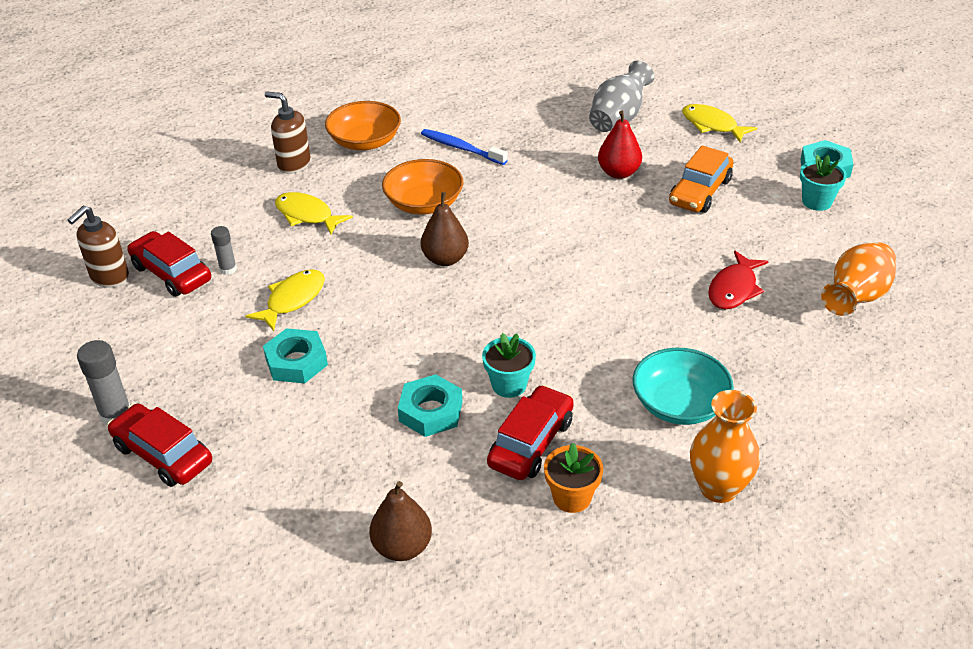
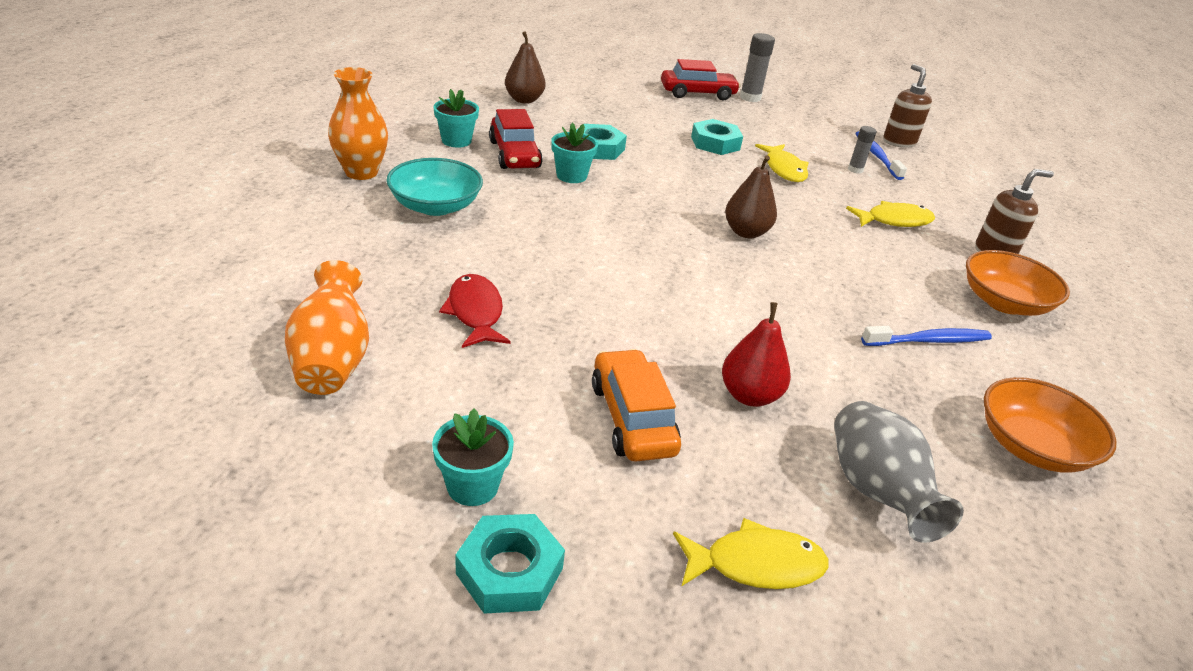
camera: 130 degrees right, 5 degrees down
(171, 273) = (876, 156): red car -> blue toothbrush
(424, 203) = (845, 268): orange bowl -> orange bowl (1031, 447)
(572, 497) = (456, 141): orange flower pot -> turquoise flower pot

